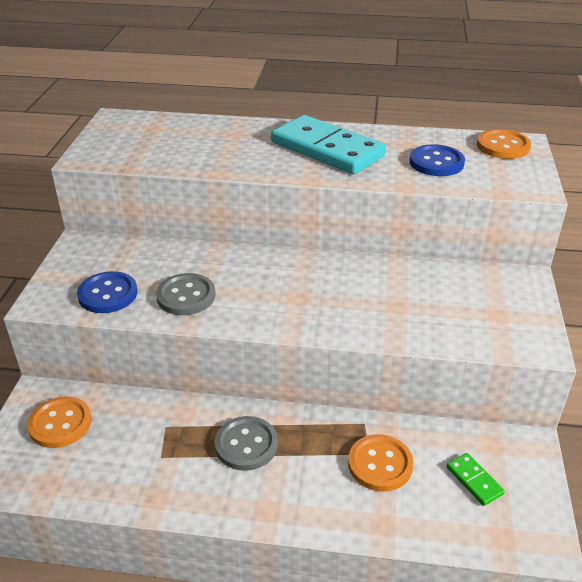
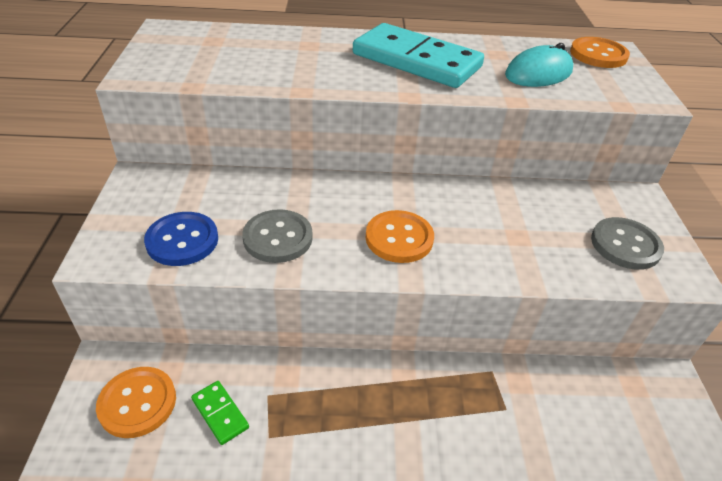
camera: 10 degrees left, 5 degrees up
(246, 445) = (367, 411): grey button -> grey button (625, 245)
(380, 464) = (523, 422): orange button -> orange button (399, 238)
(436, 162) = (538, 73): blue button -> turquoise mouse
(474, 480) = (629, 433): green domino -> green domino (220, 413)

